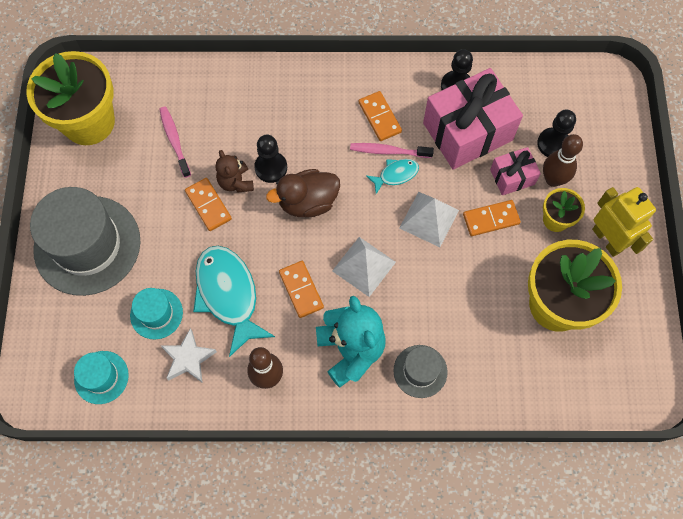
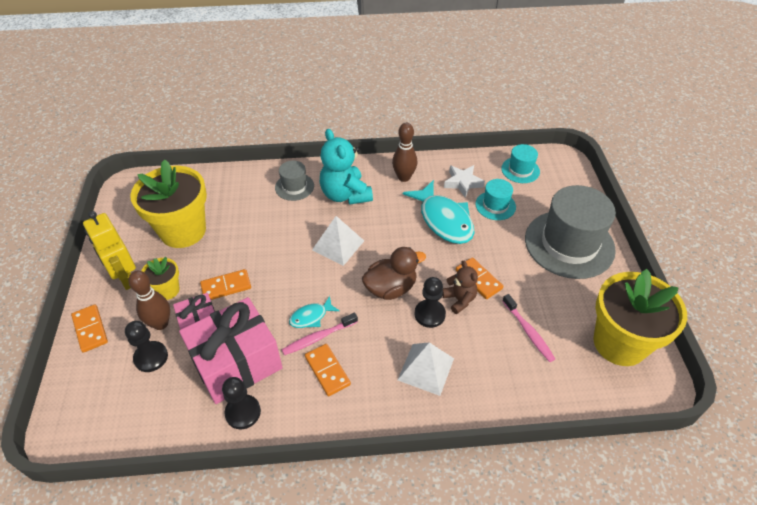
camera: 175 degrees right, 20 degrees down
(301, 290) = (387, 227): orange domino -> orange domino (90, 329)
(388, 151) = (318, 337): pink toothbrush -> pink toothbrush turned 150 degrees clockwise
(429, 219) = (282, 283): white pyramid -> white pyramid (426, 369)

